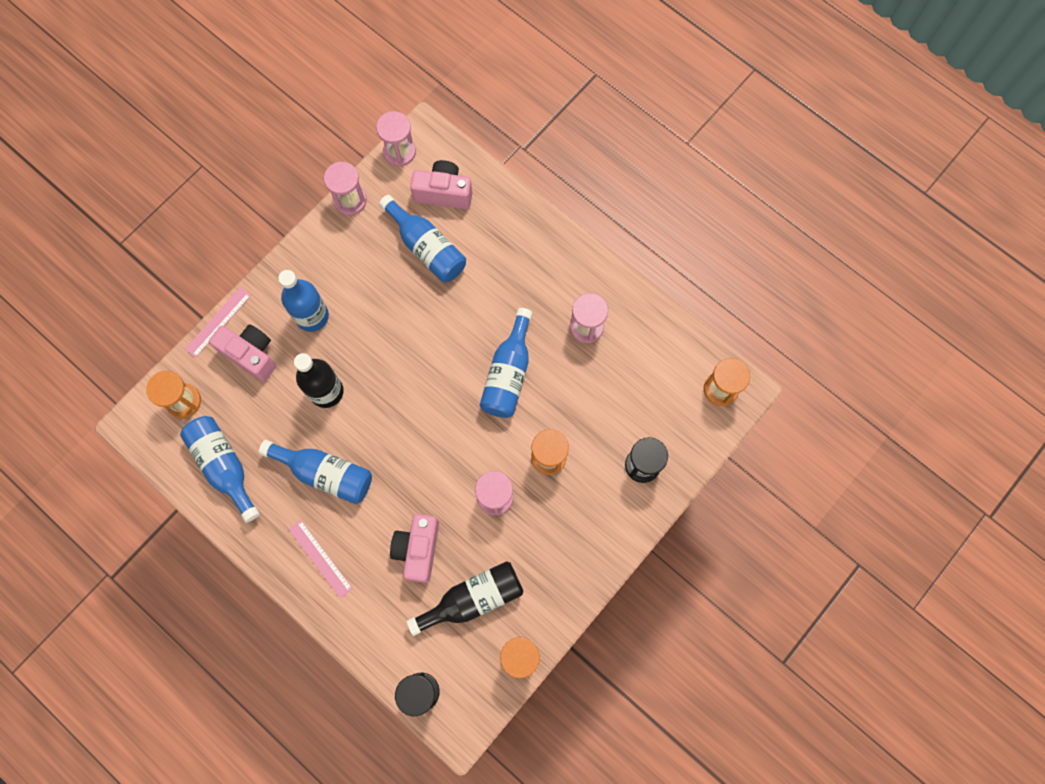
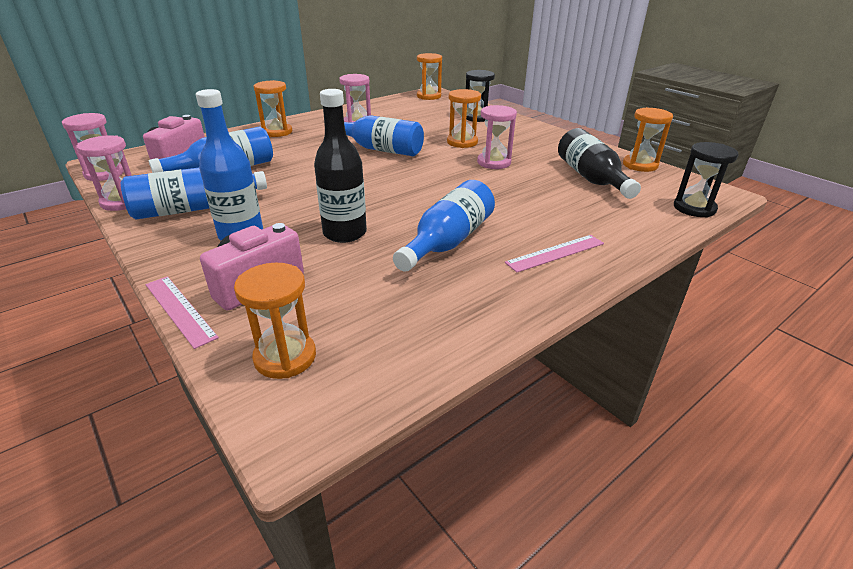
camera: 80 degrees left, 40 degrees down
(224, 466) = (413, 321): blue bottle -> blue bottle (192, 209)
(418, 549) = (543, 198): pink camera -> none
(537, 251) = (277, 132): none -> orange hourglass

